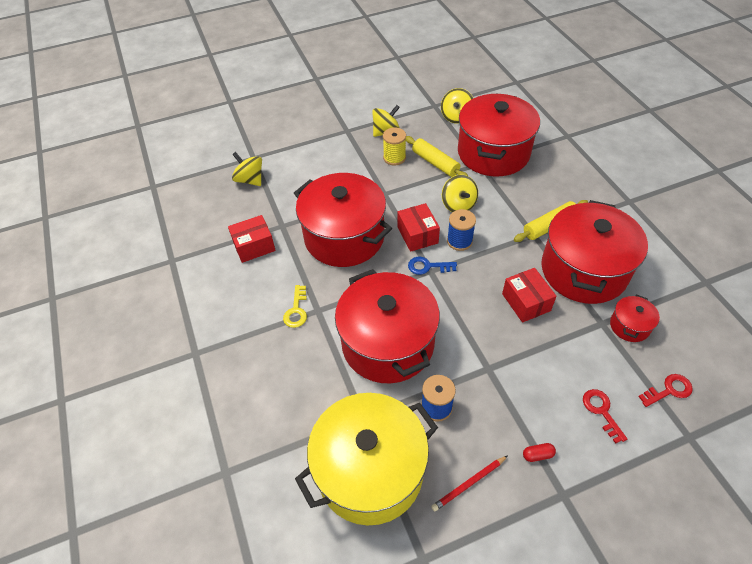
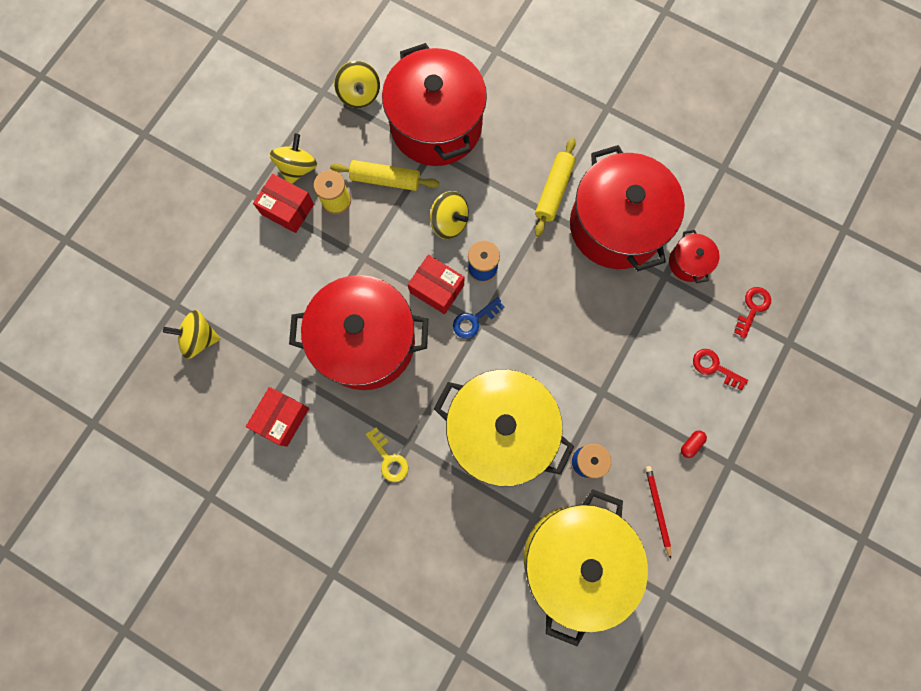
camera: 40 degrees left, 25 degrees up
(387, 343) = (500, 431): red pot -> yellow pot
(469, 484) = (657, 509): red pencil -> red pencil turned 150 degrees clockwise
(526, 302) = (588, 298): red box -> red box (287, 209)

